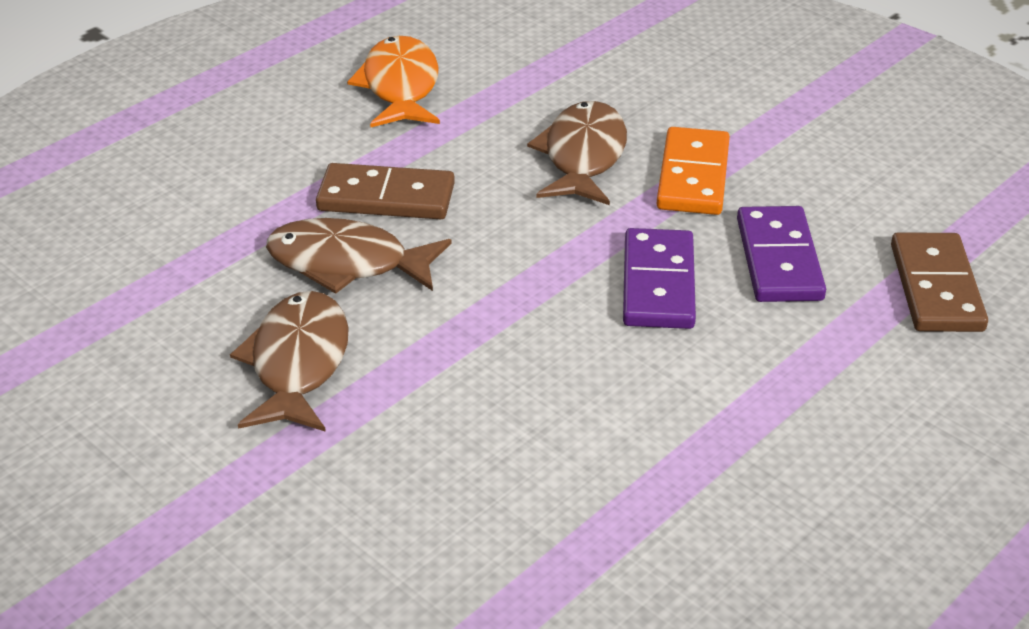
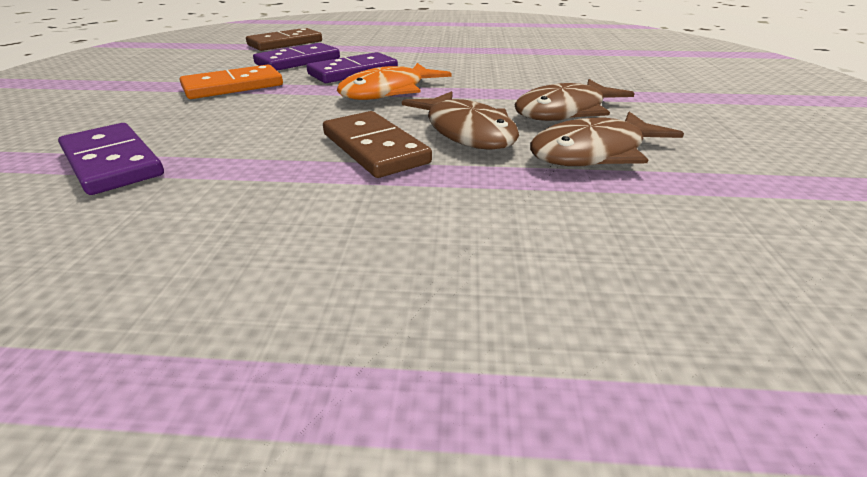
camera: 130 degrees left, 5 degrees down
(400, 87) = (164, 214): orange fish -> orange fish (388, 92)
(525, 80) = (112, 163): none -> purple domino
(583, 157) = (238, 113): brown fish -> brown fish (593, 153)

